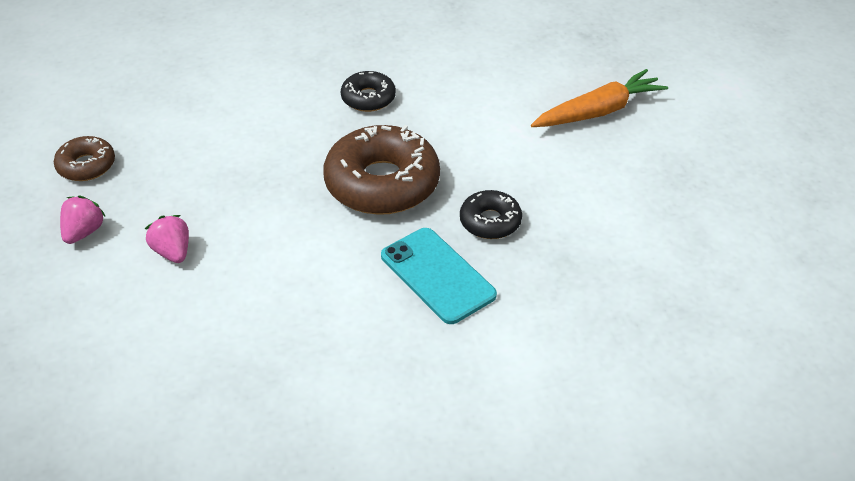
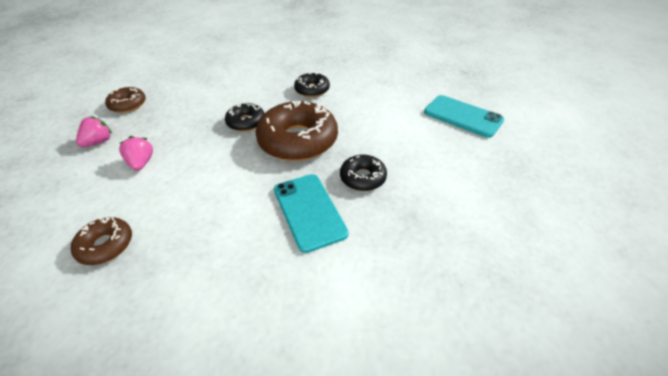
camera: 15 degrees right, 0 degrees up
(197, 362) = (106, 245): none -> brown donut
(292, 167) = (246, 122): none -> black donut
(598, 111) = (462, 116): orange carrot -> turquoise phone

